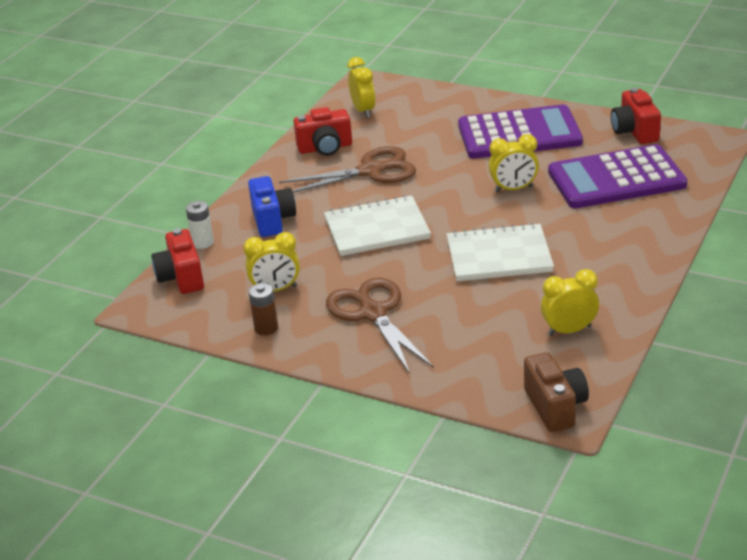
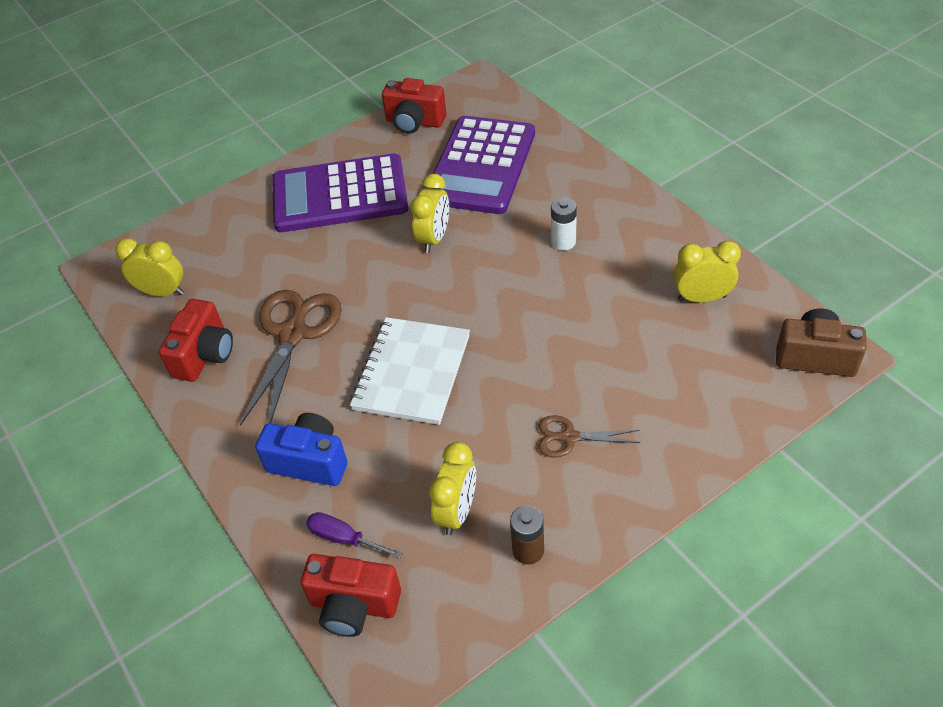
camera: 60 degrees left, 15 degrees up
(203, 242) = (295, 553): white battery -> white battery (563, 242)
(225, 255) = (344, 538): none -> purple screwdriver
(373, 313) = (569, 437): brown scissors -> brown scissors, size x0.53
(499, 256) = (542, 296): white notebook -> none
(519, 134) = (340, 195): purple calculator -> purple calculator turned 120 degrees counterclockwise
(569, 330) = (701, 298): yellow clock -> yellow clock turned 75 degrees clockwise

